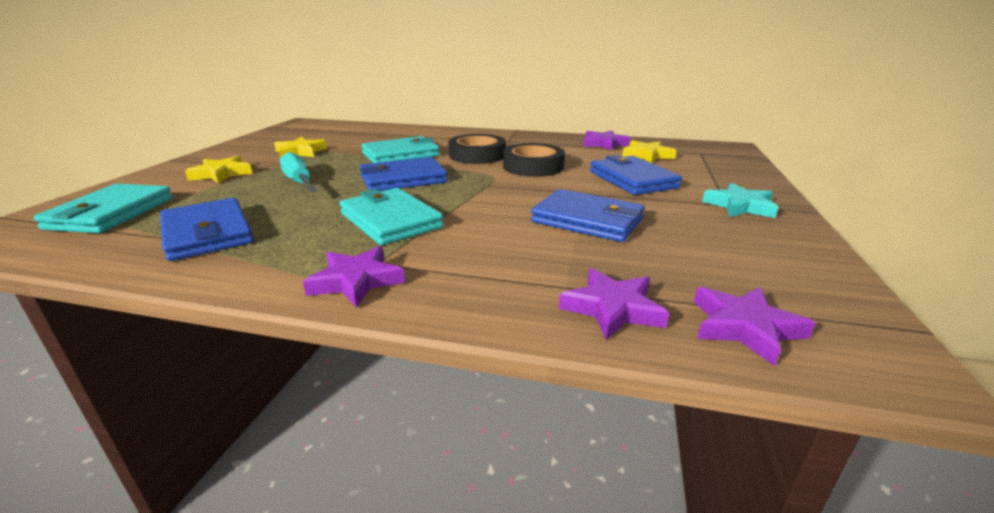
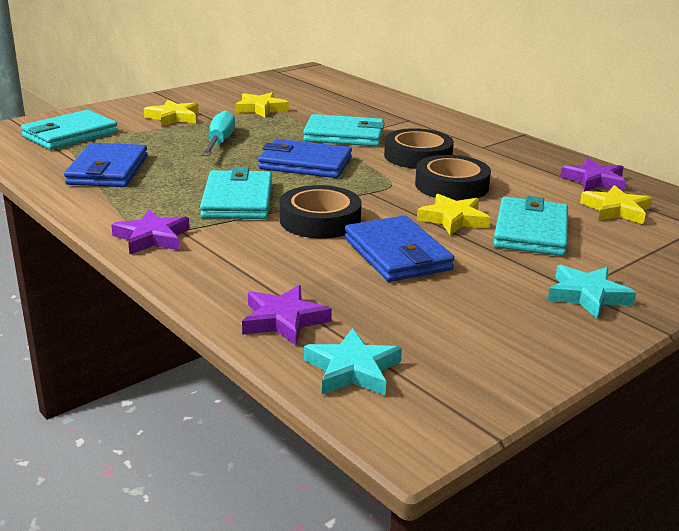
camera: 35 degrees right, 0 degrees up
(487, 215) = (320, 220): none -> black tape
(575, 186) = (453, 219): none -> yellow star
(632, 179) = (530, 231): blue wallet -> turquoise wallet
(744, 327) = (352, 369): purple star -> turquoise star

